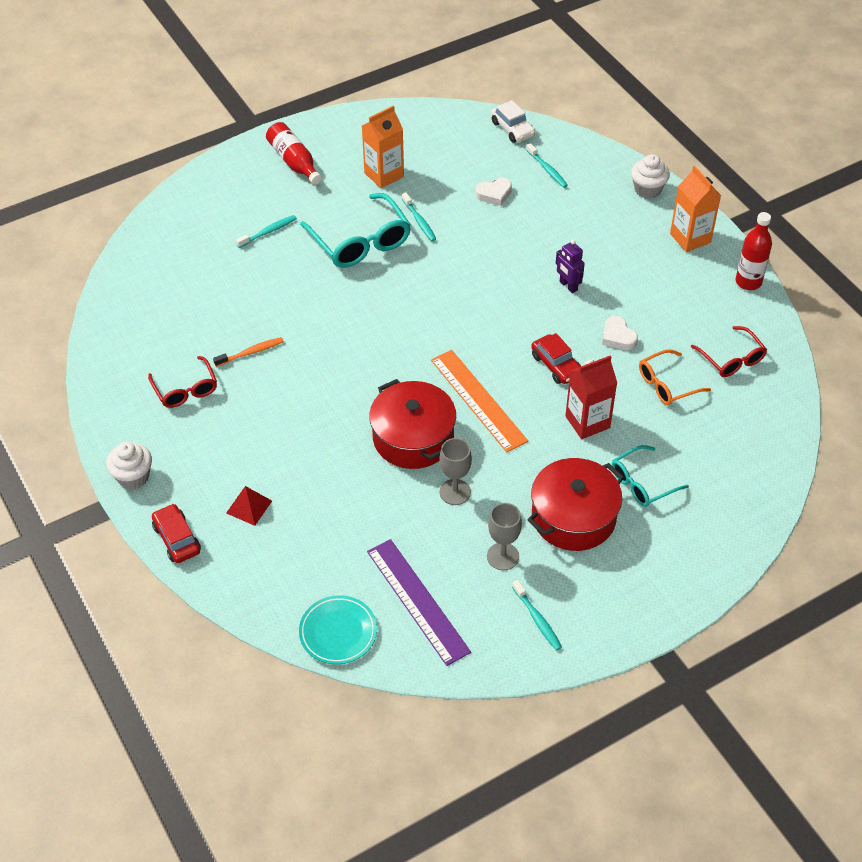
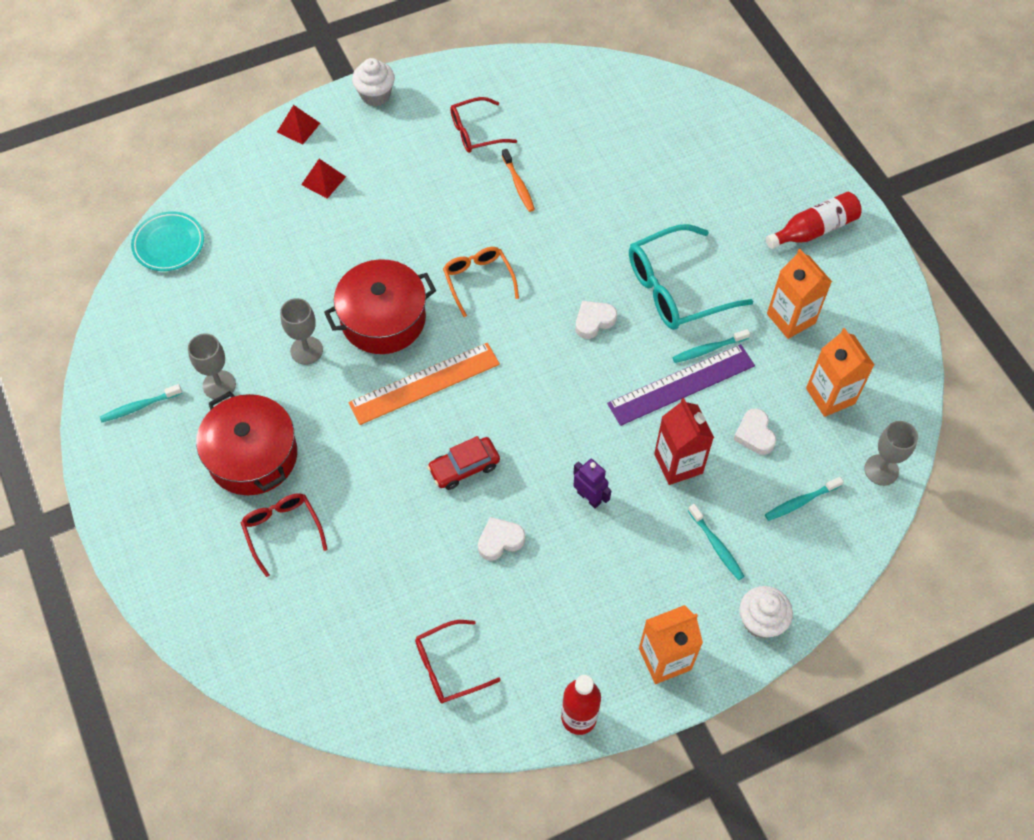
camera: 95 degrees right, 10 degrees up
(177, 539) = (298, 127): red car -> red pyramid
(268, 232) = (696, 202): turquoise toothbrush -> turquoise toothbrush (716, 545)
(399, 292) = (594, 321): none -> white heart
(417, 601) = (186, 308): purple ruler -> purple ruler (681, 384)
(453, 154) = (830, 396): none -> orange carton
(512, 129) = (881, 470): white car -> grey goblet
(568, 286) = (589, 497): purple robot -> purple robot turned 75 degrees clockwise
(587, 422) = (376, 488): red carton -> red carton (678, 463)
(642, 483) = (282, 530): turquoise glasses -> red glasses
(667, 384) = (419, 583): orange glasses -> orange glasses (478, 280)

